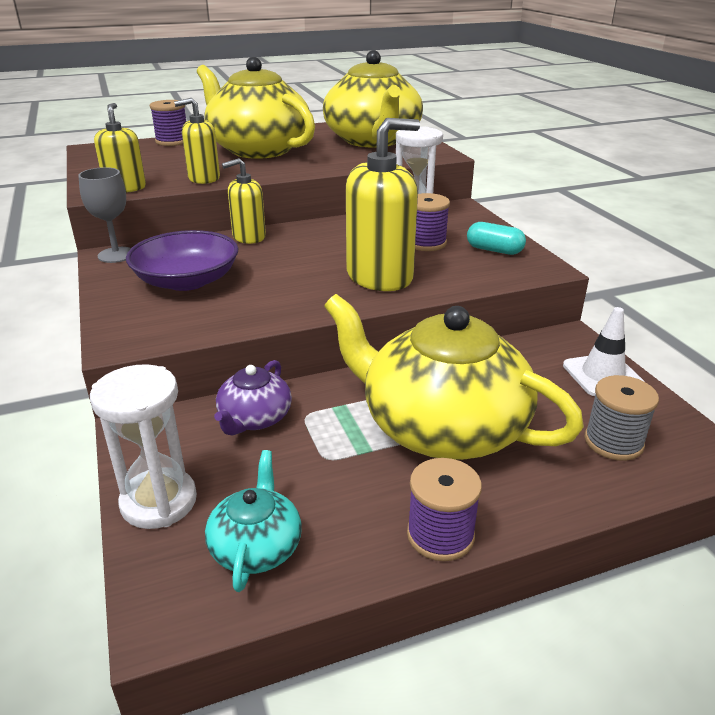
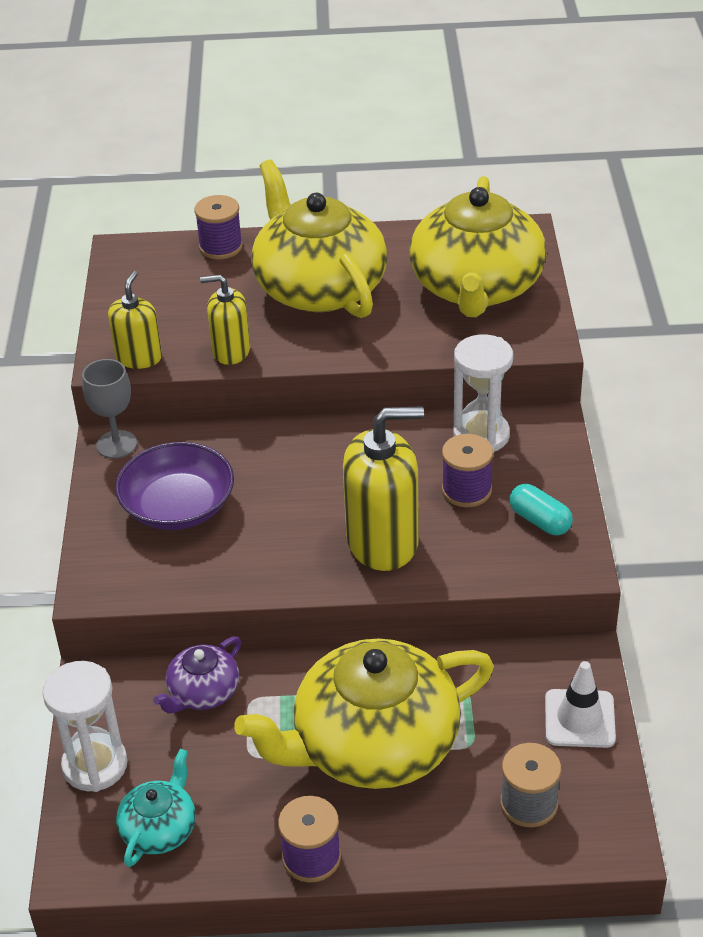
camera: 20 degrees right, 10 degrees up
(249, 237) = (268, 437): yellow soap dispenser -> none
(441, 426) = (373, 745): yellow teapot -> yellow teapot turned 75 degrees counterclockwise

